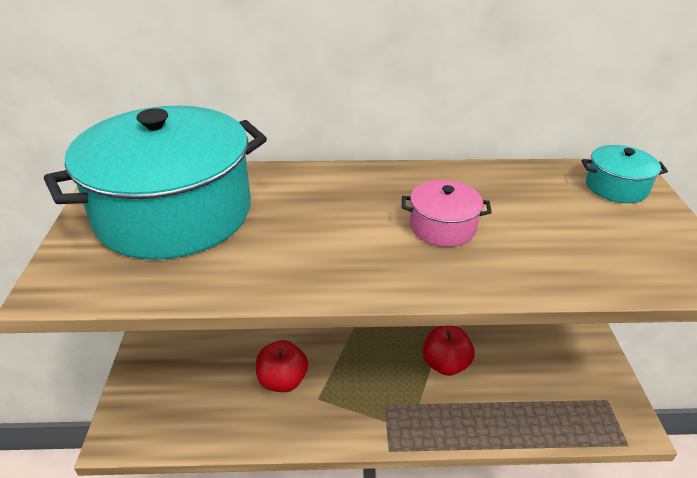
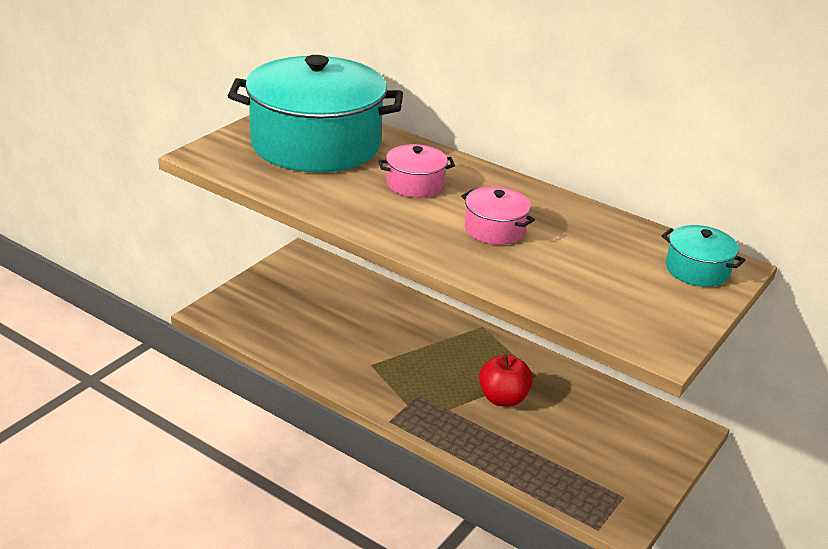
camera: 35 degrees right, 5 degrees down
(282, 380) = (356, 340): red apple -> none
(319, 213) = (415, 184): none -> pink pot

